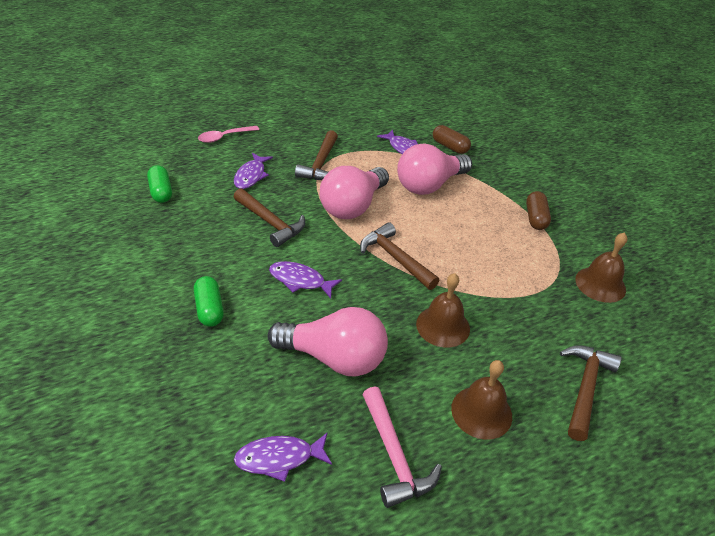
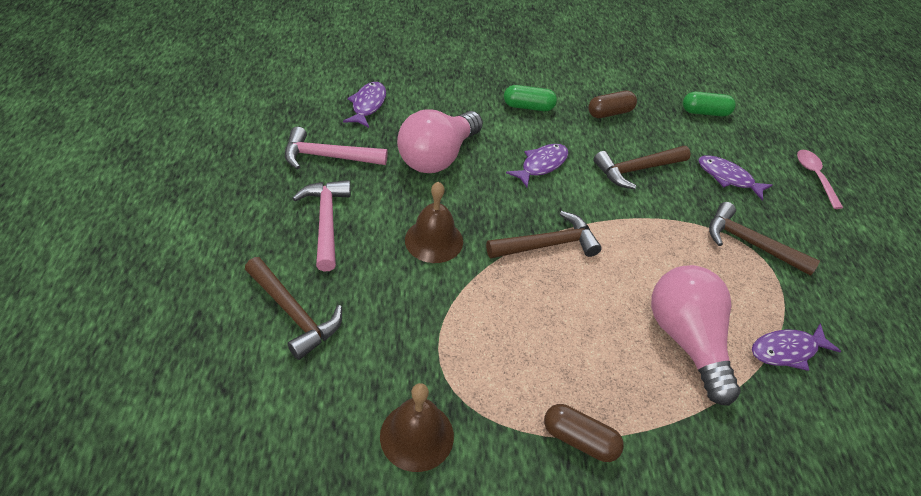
camera: 110 degrees right, 5 degrees up
(353, 206) = (652, 243): pink light bulb -> none
(450, 147) = (794, 419): brown capsule -> brown capsule (609, 113)
(481, 412) = (326, 222): brown bell -> pink hammer

